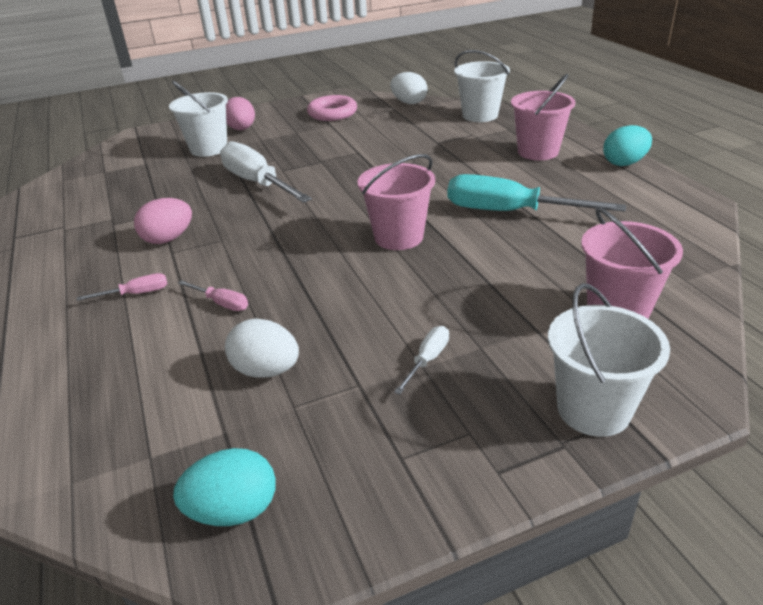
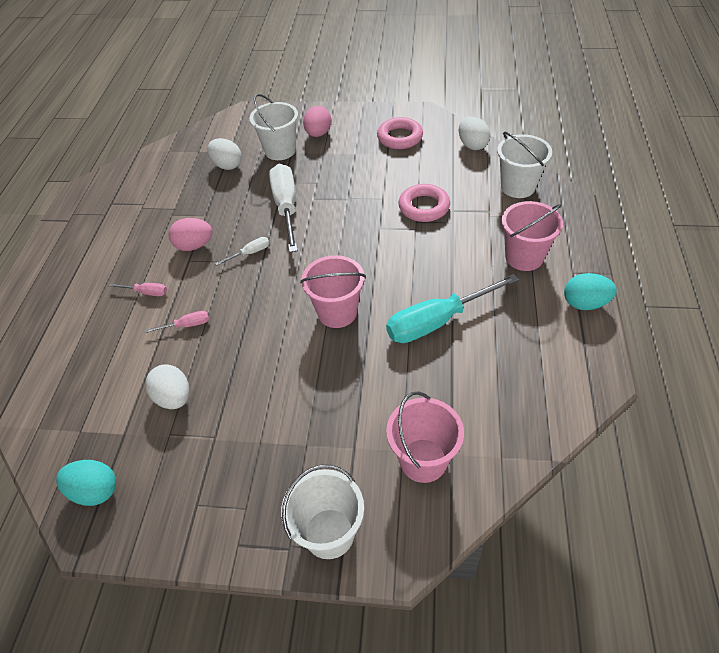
camera: 30 degrees right, 15 degrees up
(153, 172) = (227, 165): none -> white egg
(221, 303) = (186, 325): pink screwdriver -> pink screwdriver turned 75 degrees counterclockwise
(407, 147) = (424, 207): none -> pink ring
(427, 360) = (266, 438): white screwdriver -> white screwdriver (250, 253)
(510, 212) = (437, 321): turquoise screwdriver -> turquoise screwdriver turned 75 degrees counterclockwise

